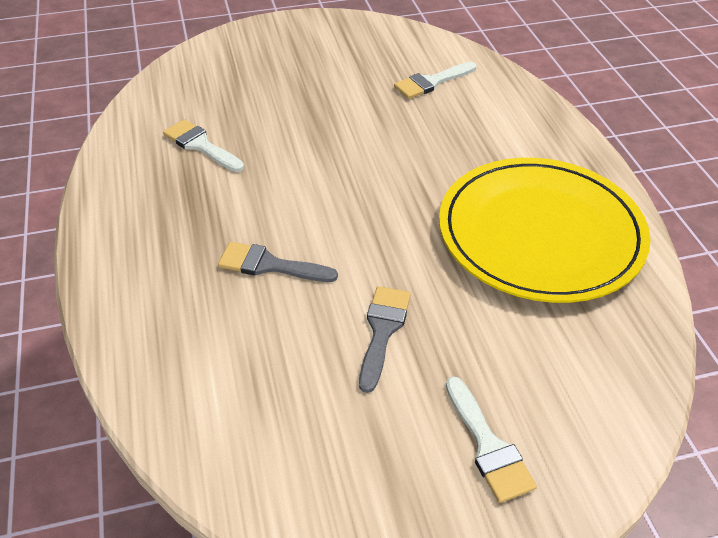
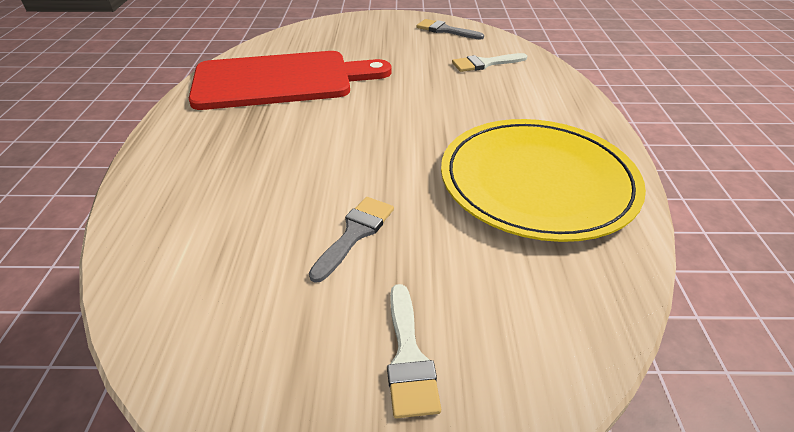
camera: 15 degrees right, 5 degrees down
(200, 145) = (280, 80): white brush -> red cutting board
(269, 265) = (285, 167): grey brush -> grey brush (445, 30)

